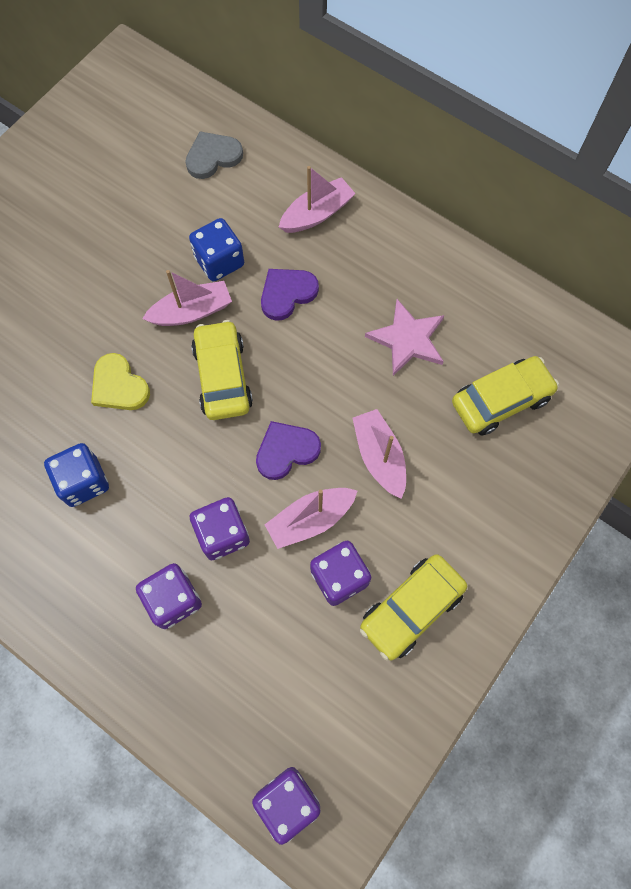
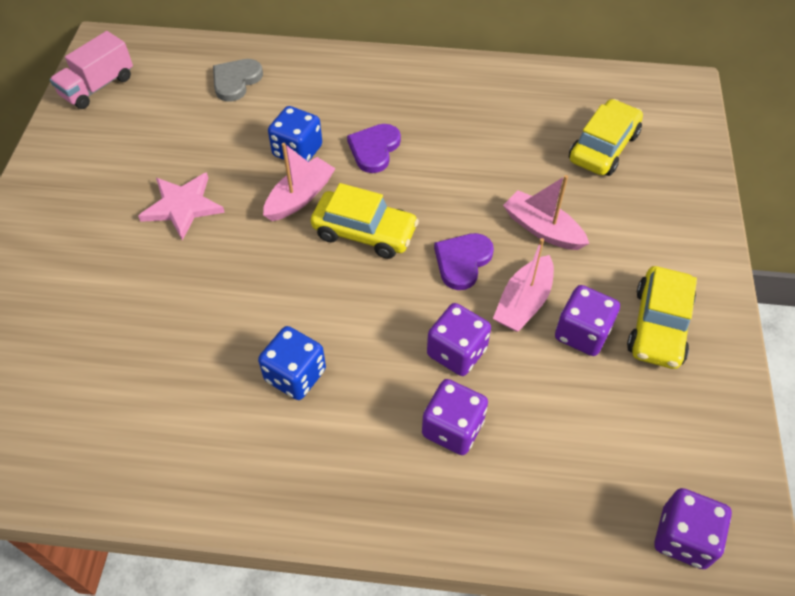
camera: 30 degrees left, 15 degrees down
(93, 106) = (98, 86): none -> pink truck
(119, 386) = (274, 282): yellow heart -> none
(223, 377) = (364, 232): yellow car -> yellow car turned 150 degrees clockwise
(317, 214) = (356, 85): pink boat -> none
(407, 339) = (498, 138): pink star -> pink star (182, 206)

